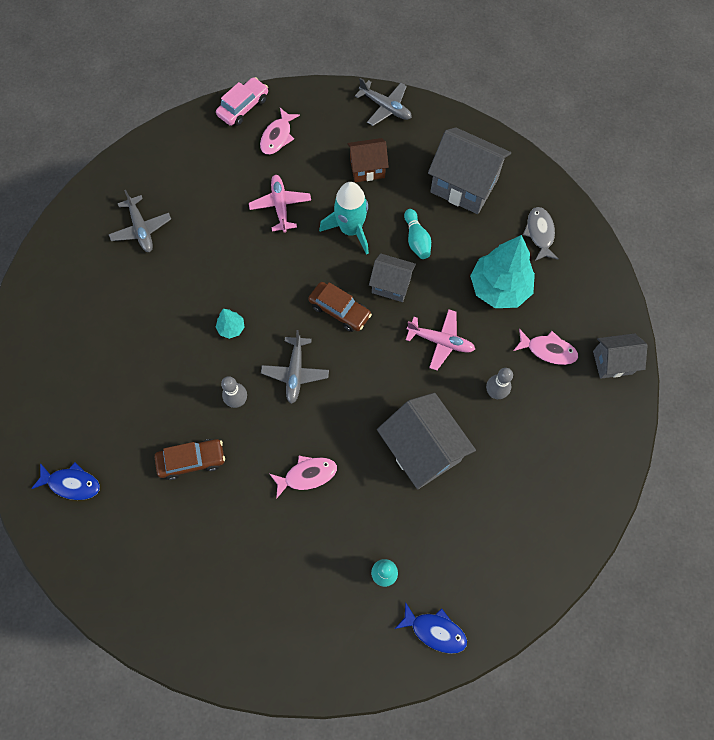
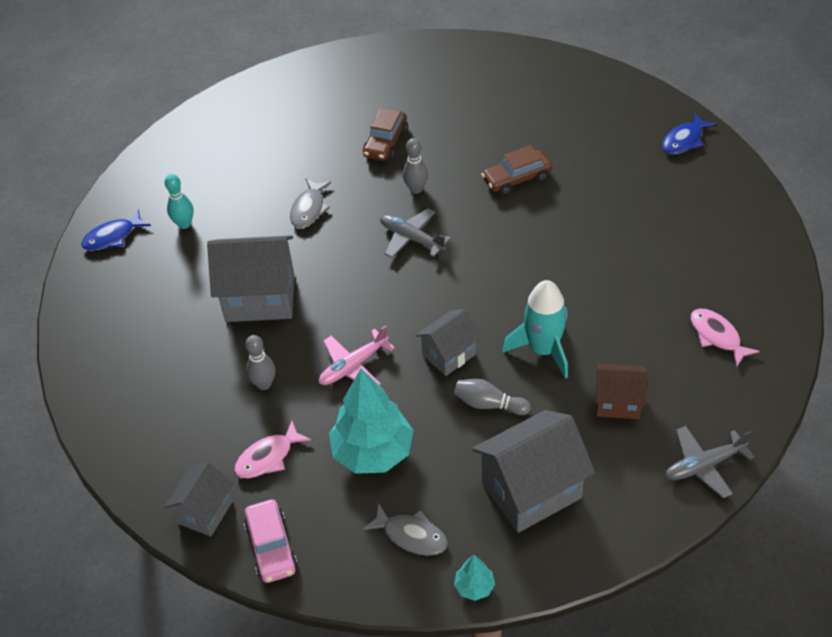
camera: 125 degrees right, 20 degrees down
(72, 483) = (425, 70): blue fish -> blue fish (684, 140)
(141, 229) = (656, 183): grey plane -> none
(231, 328) = (494, 210): turquoise tree -> turquoise tree (474, 587)
(243, 107) = (781, 321): pink car -> pink car (271, 547)
(280, 206) = (615, 301): pink plane -> none
(307, 475) = (309, 209): pink fish -> grey fish
(340, 310) = (452, 299): brown car -> brown car (516, 178)
(367, 169) = (618, 402): brown house -> brown house turned 75 degrees clockwise
(416, 240) = (489, 404): turquoise bowling pin -> grey bowling pin

